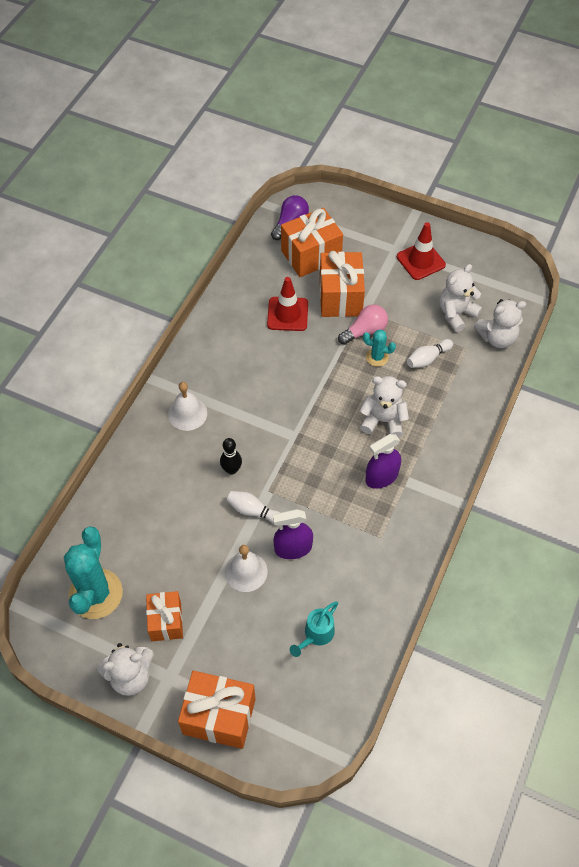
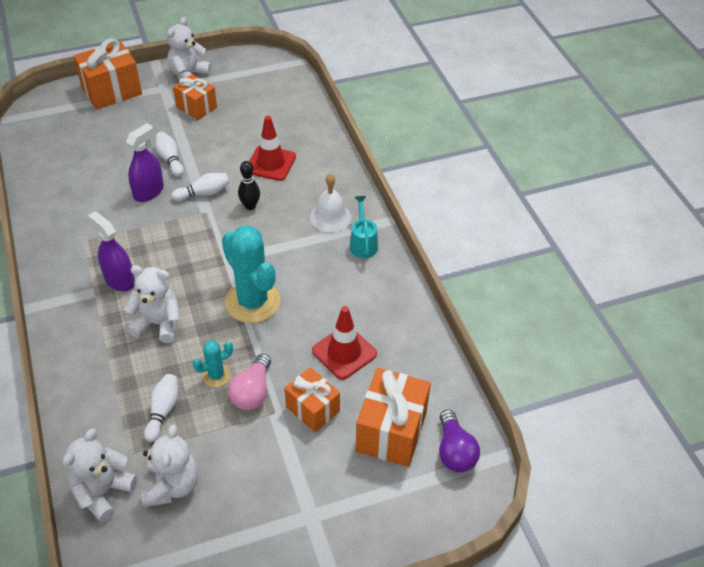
camera: 135 degrees right, 10 degrees down
(96, 594) = (259, 92): turquoise cactus -> turquoise cactus (252, 302)
(246, 571) = (170, 159): white bell -> white bowling pin
(316, 635) = (83, 159): turquoise watering can -> turquoise watering can (363, 243)
(340, 297) = (312, 409): orange gift -> orange gift, size x0.64
(381, 477) = (119, 280): purple spray bottle -> purple spray bottle turned 60 degrees counterclockwise
(383, 420) = (158, 323): white teddy bear -> white teddy bear turned 135 degrees counterclockwise
(420, 261) = (268, 523): red traffic cone -> red traffic cone (271, 163)

